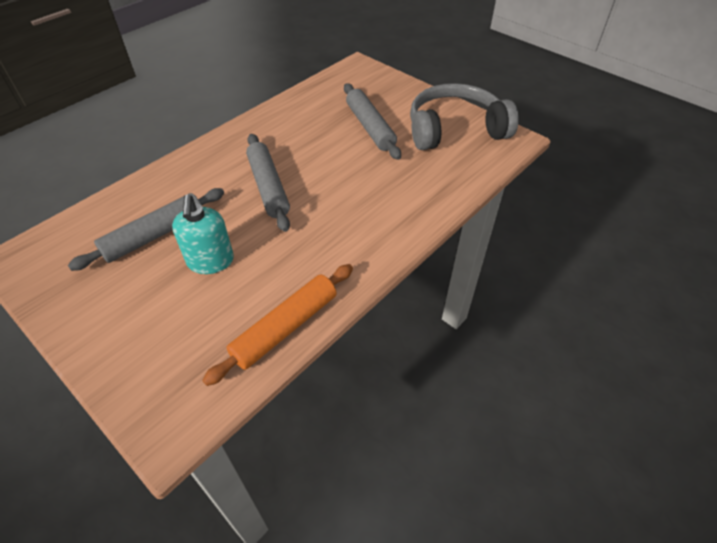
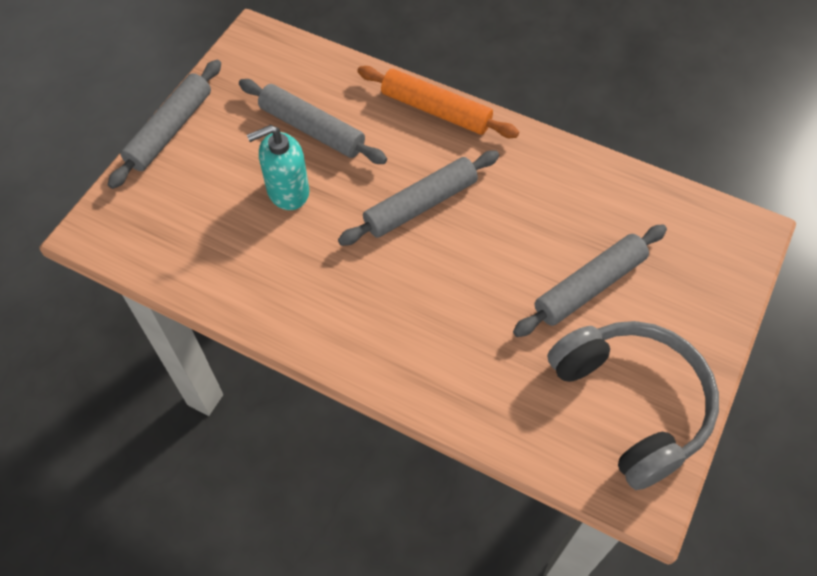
camera: 75 degrees right, 10 degrees up
(80, 341) = (170, 130): none -> grey rolling pin
(285, 328) = (214, 288): orange rolling pin -> orange rolling pin (436, 110)

